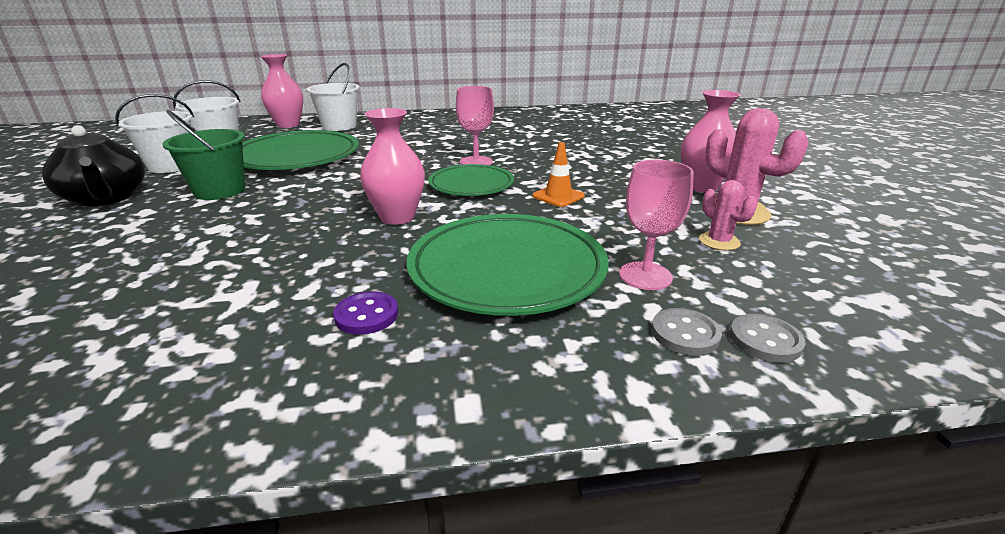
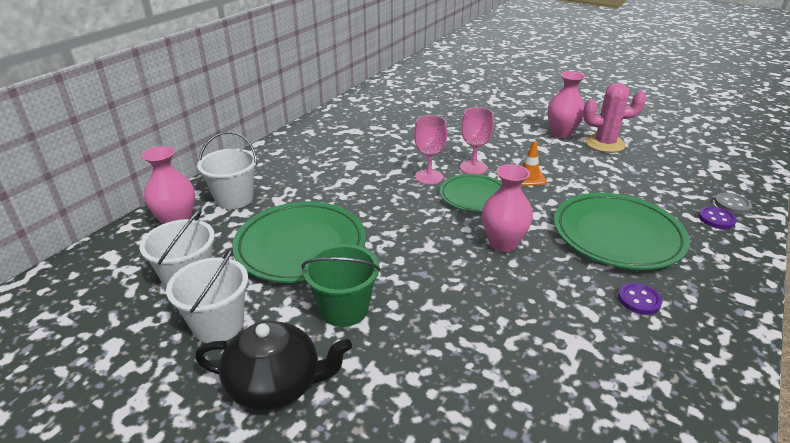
camera: 50 degrees left, 5 degrees up
(645, 276) = (656, 201): pink goblet -> pink goblet (473, 167)
(685, 334) = (716, 219): grey button -> purple button
(719, 241) = (634, 166): pink cactus -> none

